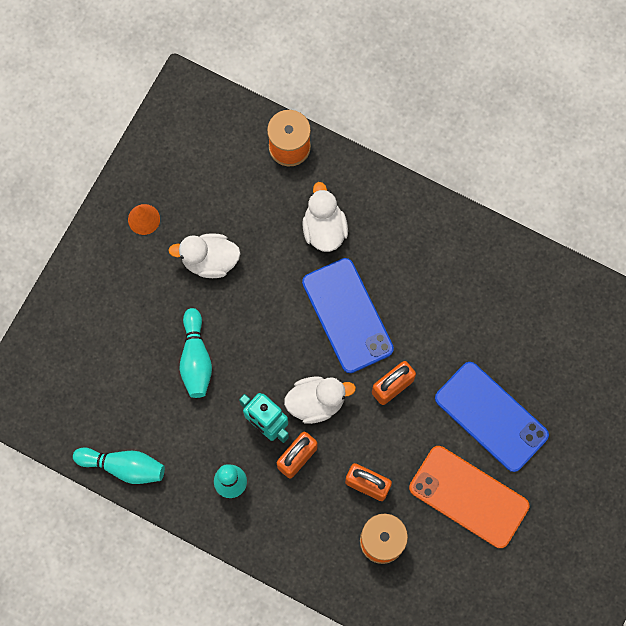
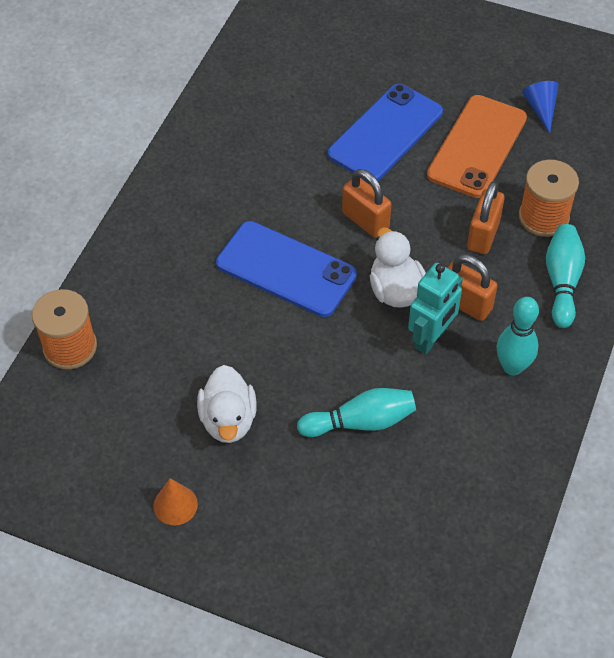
camera: 95 degrees left, 20 degrees down
(123, 466) = (515, 489): turquoise bowling pin -> turquoise bowling pin (562, 281)
(324, 229) = (178, 301): white duck -> none
(347, 315) = (286, 269): blue phone -> blue phone turned 60 degrees clockwise
(510, 564) = (541, 109): none -> blue cone

